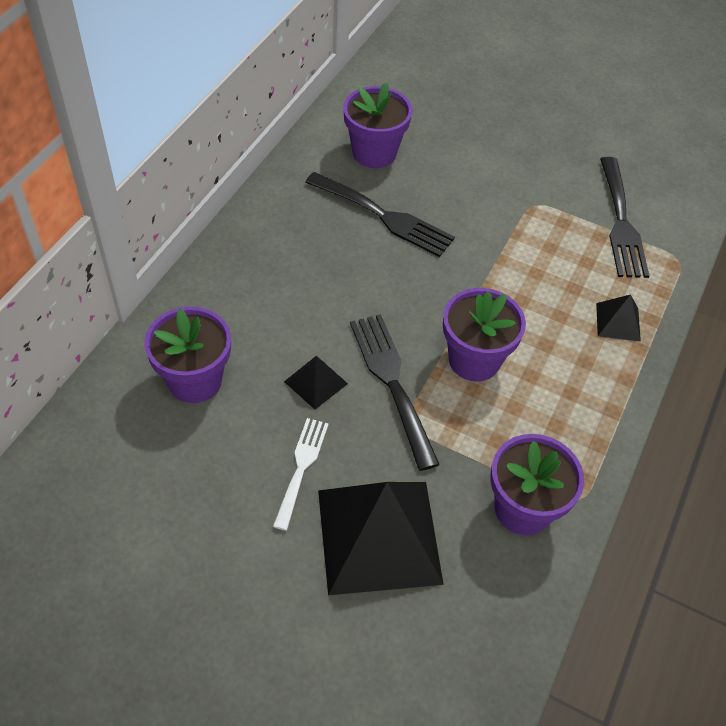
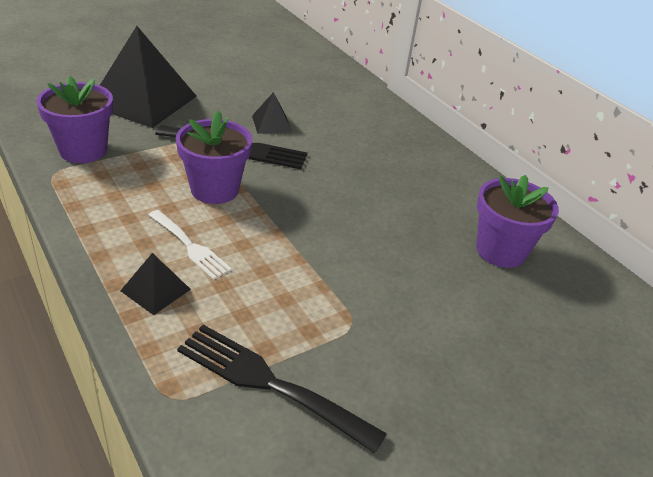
camera: 120 degrees right, 15 degrees down
(195, 380) = (318, 90): purple flower pot -> none
(301, 467) = (217, 97): white fork -> white fork (190, 246)
(384, 216) = (407, 218): black fork -> none

